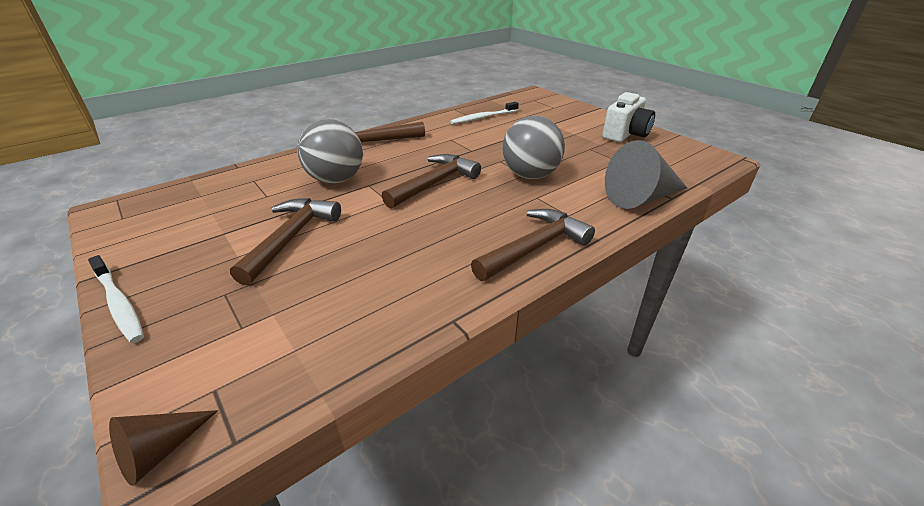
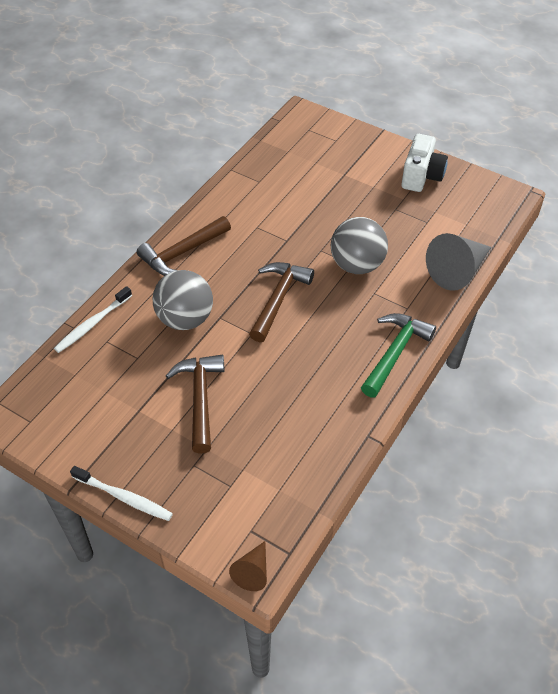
camera: 20 degrees left, 15 degrees up
(483, 117) = (270, 179): white toothbrush -> white toothbrush (92, 324)
(535, 247) = (395, 352): brown hammer -> green hammer

